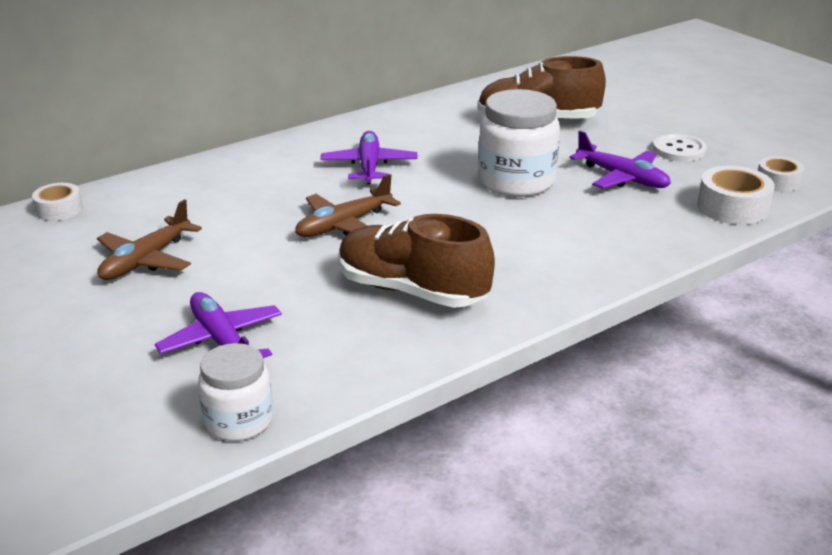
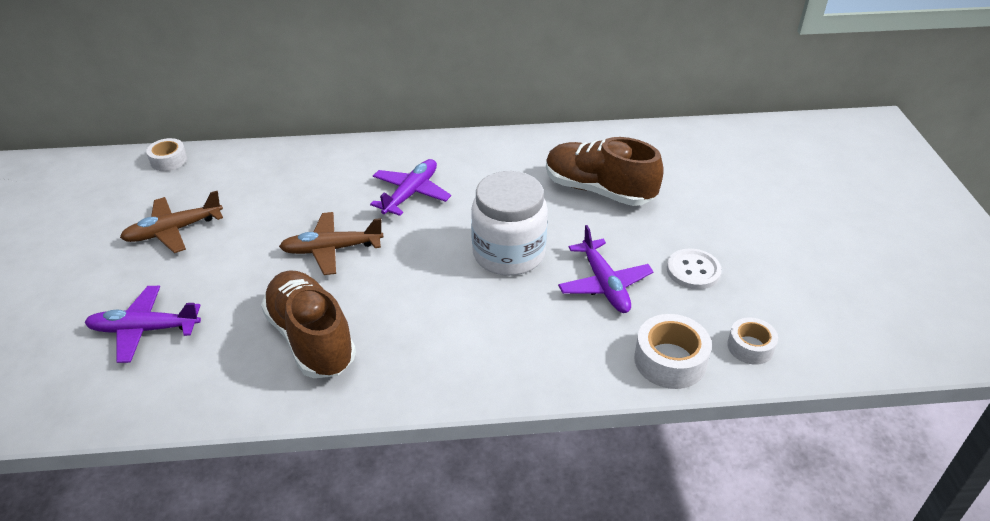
camera: 30 degrees right, 10 degrees up
(222, 341) = (144, 330): purple plane -> purple plane turned 90 degrees counterclockwise
(239, 421) = (84, 409): white jar -> none

